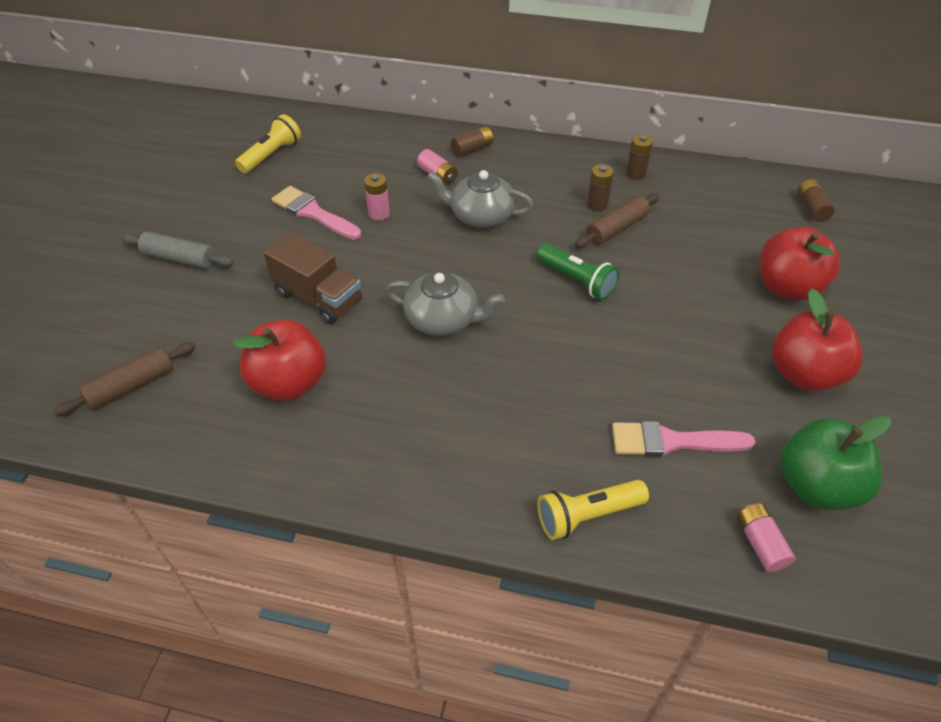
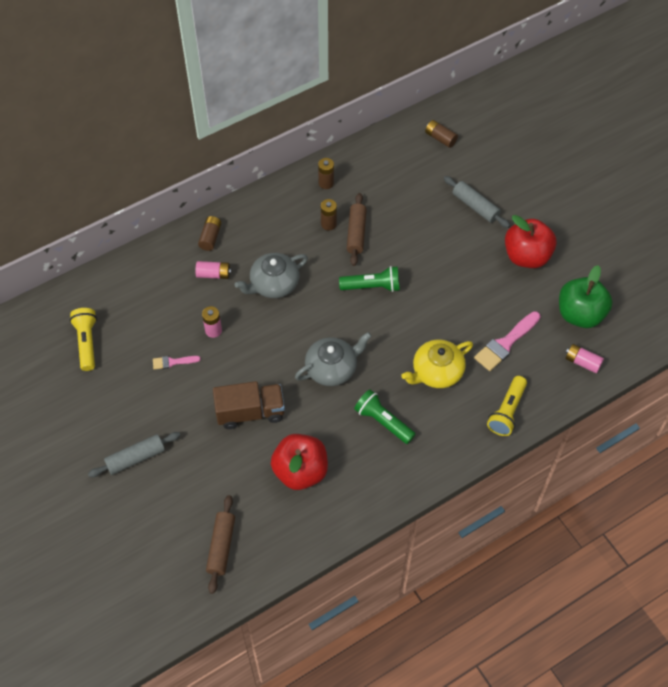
camera: 45 degrees left, 10 degrees up
(313, 213) = (173, 362): pink brush -> pink brush, size x0.55
(430, 406) = (383, 421): none -> green flashlight
(550, 406) = (436, 372): none -> yellow teapot
(787, 287) = (475, 206): red apple -> grey rolling pin

